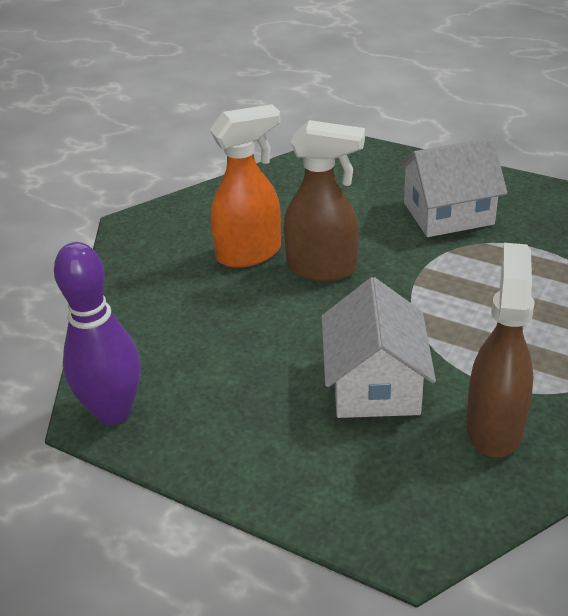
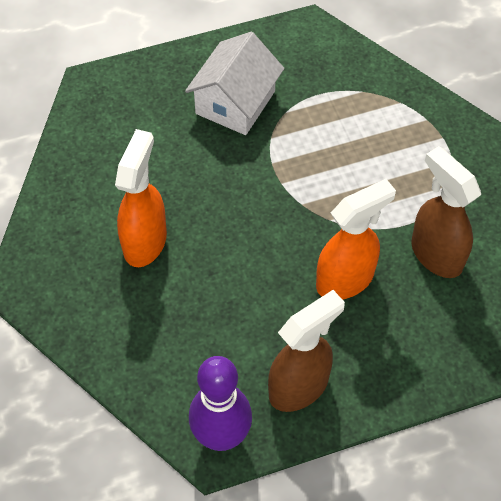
camera: 50 degrees left, 20 degrees up
(323, 269) = (211, 215): brown spray bottle -> brown spray bottle (299, 387)
(375, 384) = (345, 280): white house -> orange spray bottle

